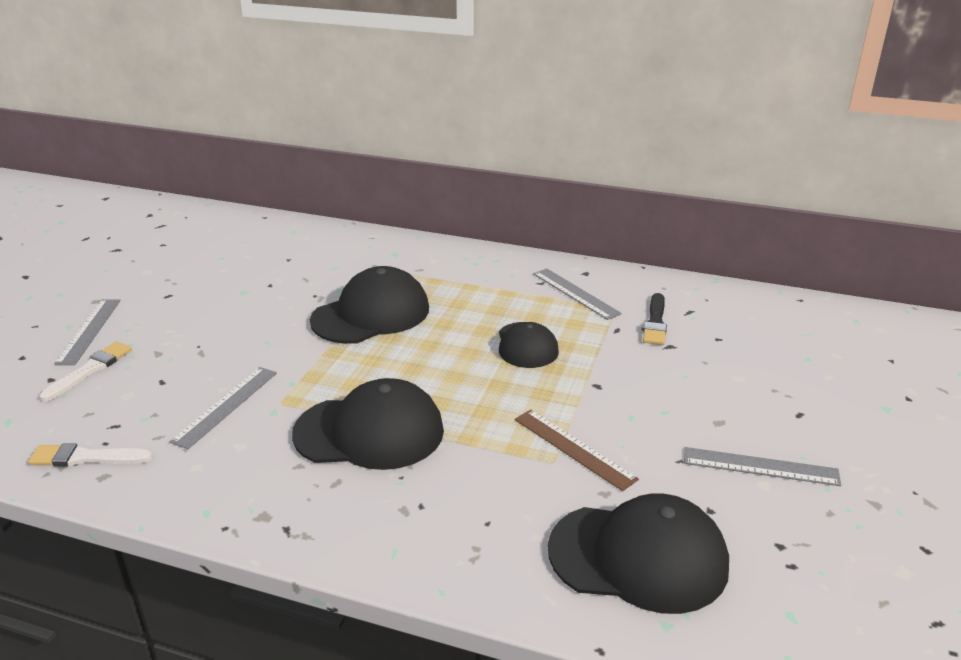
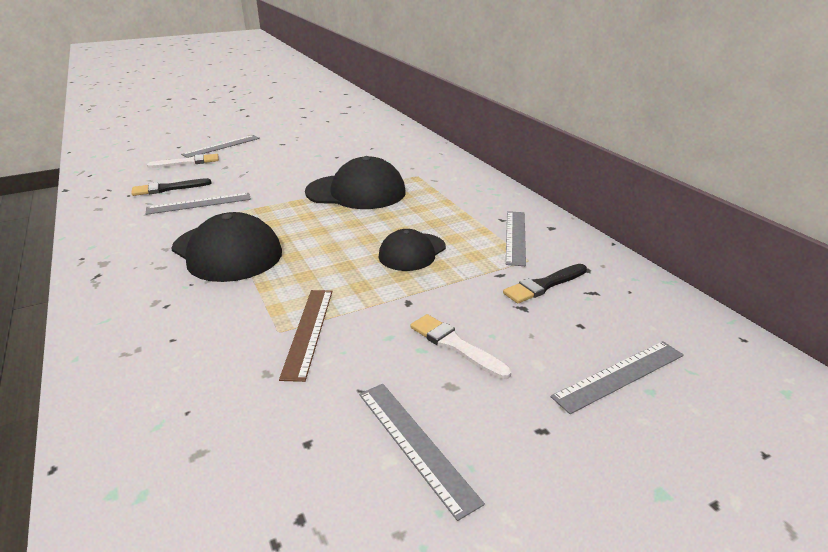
camera: 45 degrees right, 0 degrees up
(86, 458) = (110, 197): white brush -> white brush (455, 345)
(142, 410) = (168, 188): none -> black brush
(639, 557) = (196, 432): black cap -> none
(783, 358) = (619, 375): none -> grey ruler

